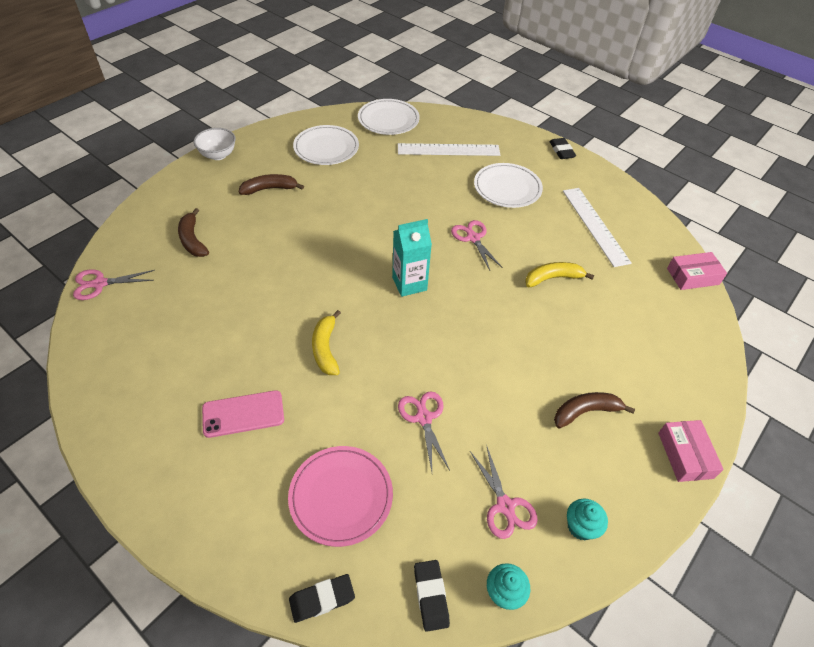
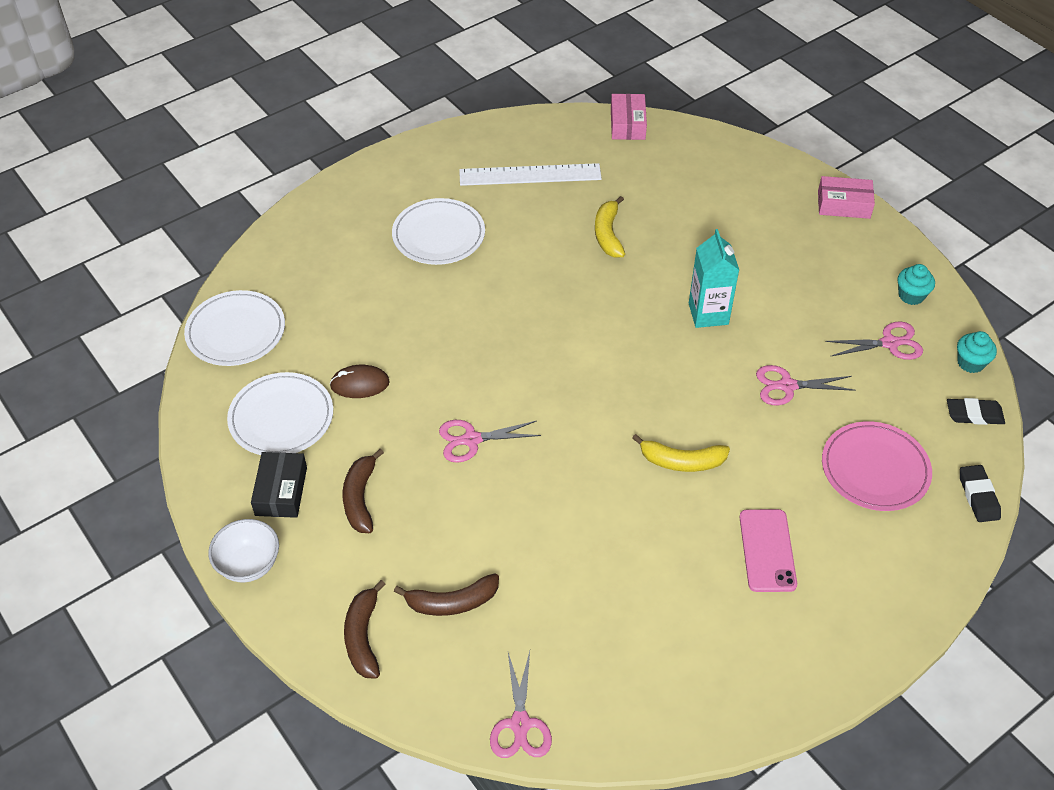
camera: 75 degrees left, 0 degrees up
(271, 157) = (281, 491): none -> black box
(360, 174) = (360, 384): none -> brown mouse
(409, 284) = (591, 365): turquoise carton -> turquoise carton (708, 314)
(448, 150) = (336, 277): white ruler -> none
(473, 238) = (524, 289): pink scissors -> pink scissors (471, 440)
(561, 151) = (379, 164): black eraser -> none
(585, 412) = (791, 258): brown banana -> brown banana (363, 636)

